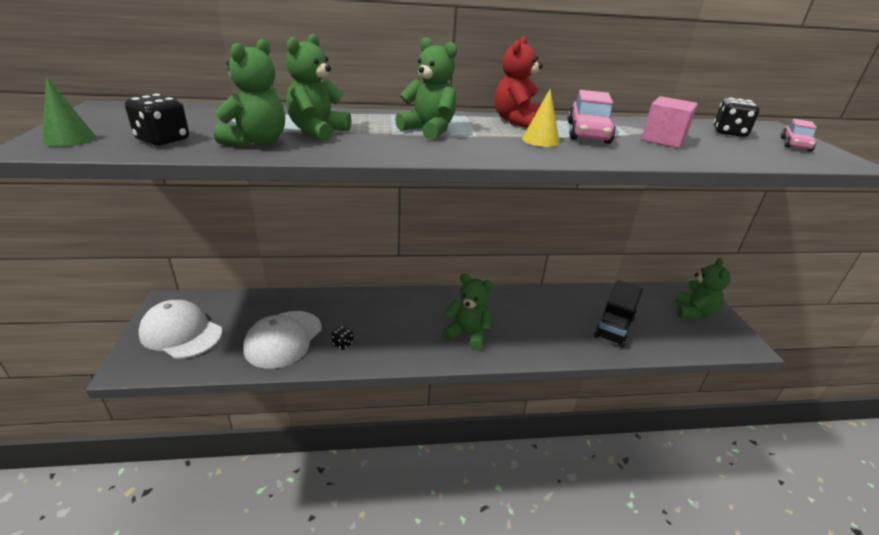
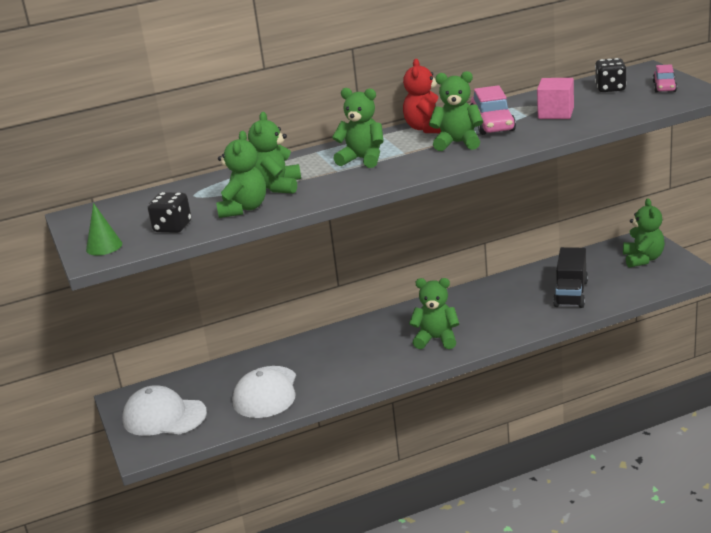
camera: 10 degrees left, 5 degrees down
(342, 344) = (324, 380): black dice -> none
(540, 140) = (458, 143): yellow cone -> green teddy bear

